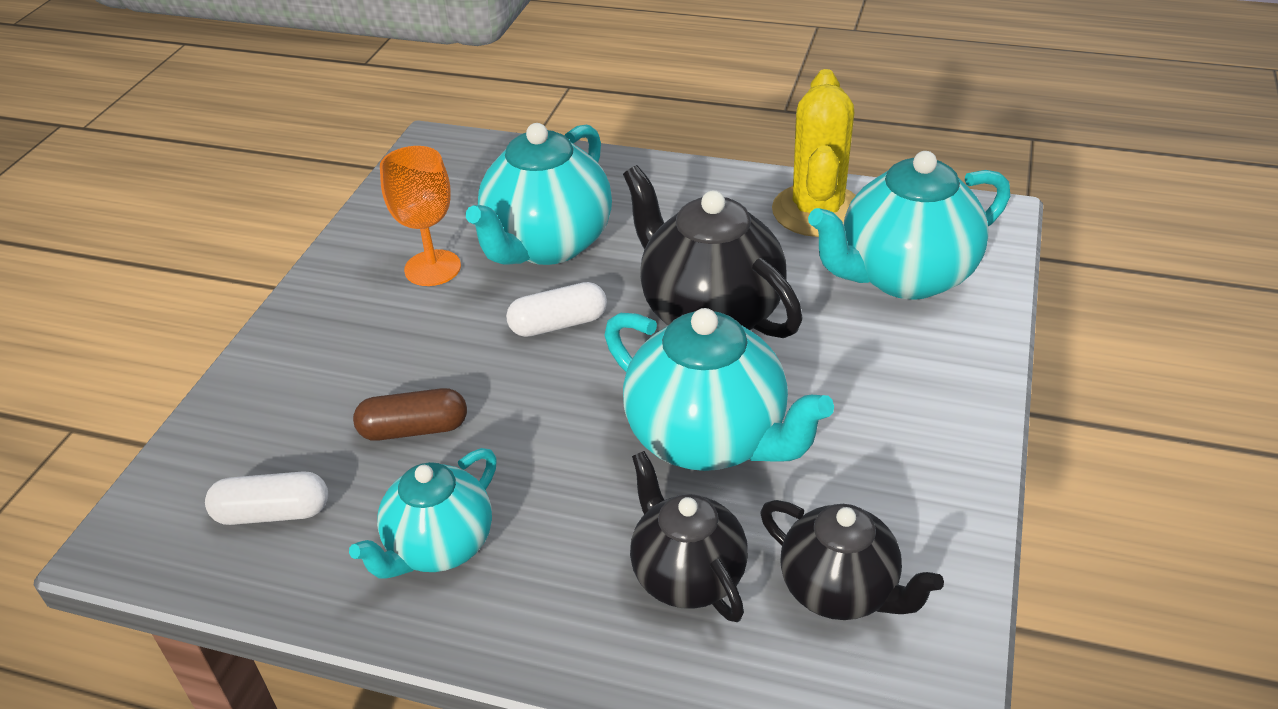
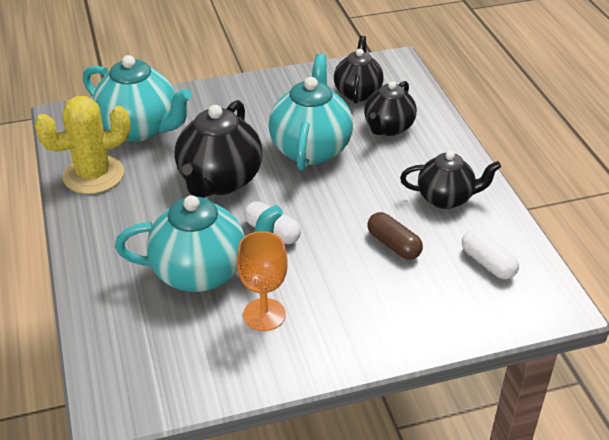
camera: 125 degrees left, 0 degrees up
(439, 547) = (446, 198): turquoise teapot -> black teapot

